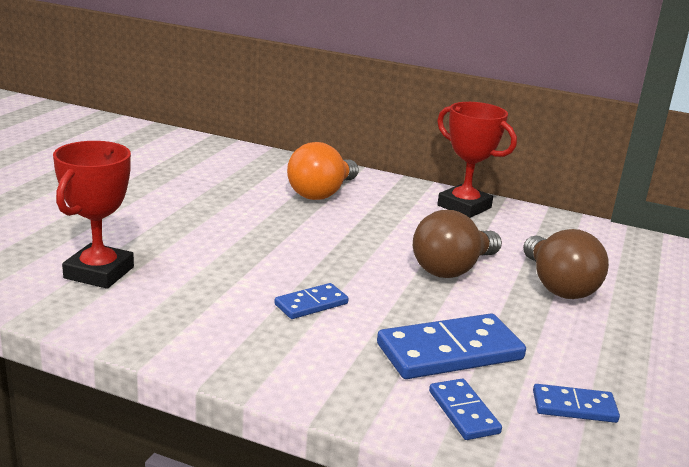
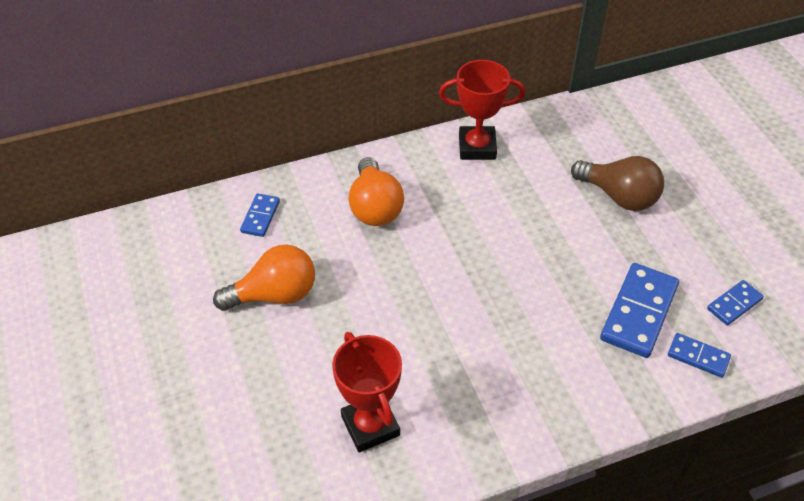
camera: 40 degrees left, 25 degrees up
(170, 191) = (274, 295): none -> orange light bulb
(311, 304) = (525, 337): blue domino -> blue domino (260, 217)
(452, 269) = (551, 229): brown light bulb -> none

